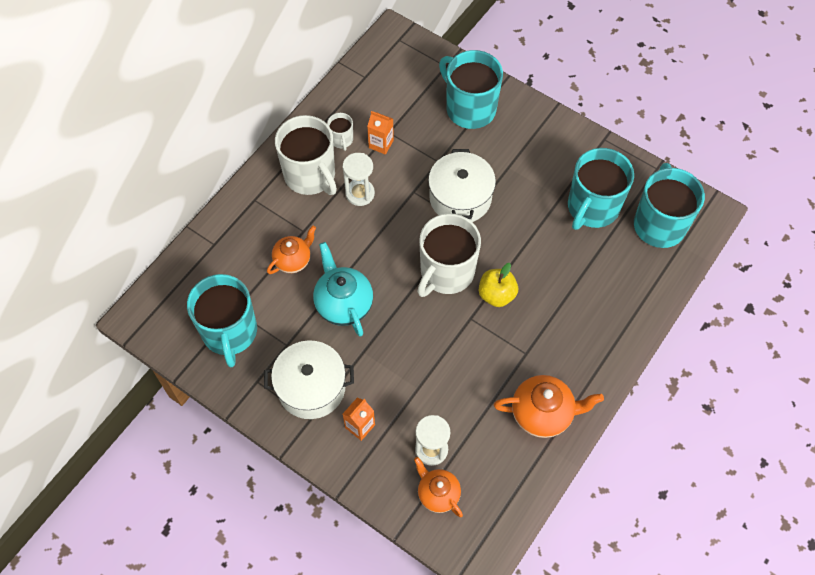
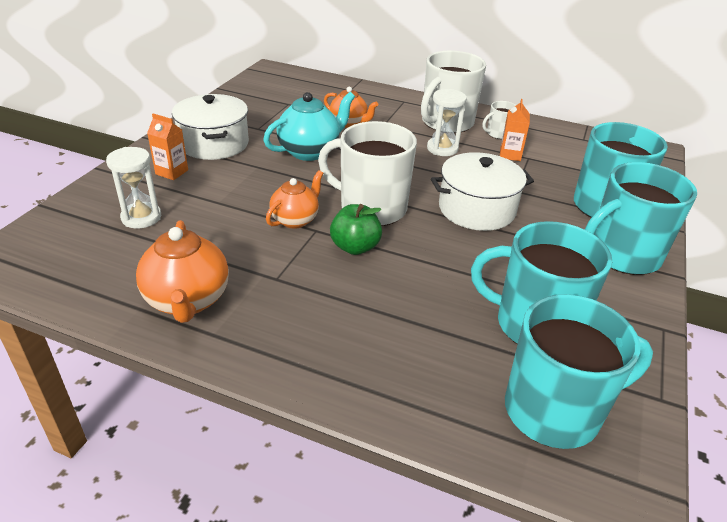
camera: 75 degrees right, 25 degrees down
(230, 332) = (265, 103): turquoise mug -> turquoise mug (622, 255)
(437, 494) = (85, 226): orange teapot -> orange teapot (295, 220)
(496, 294) = (355, 247): yellow apple -> green apple

